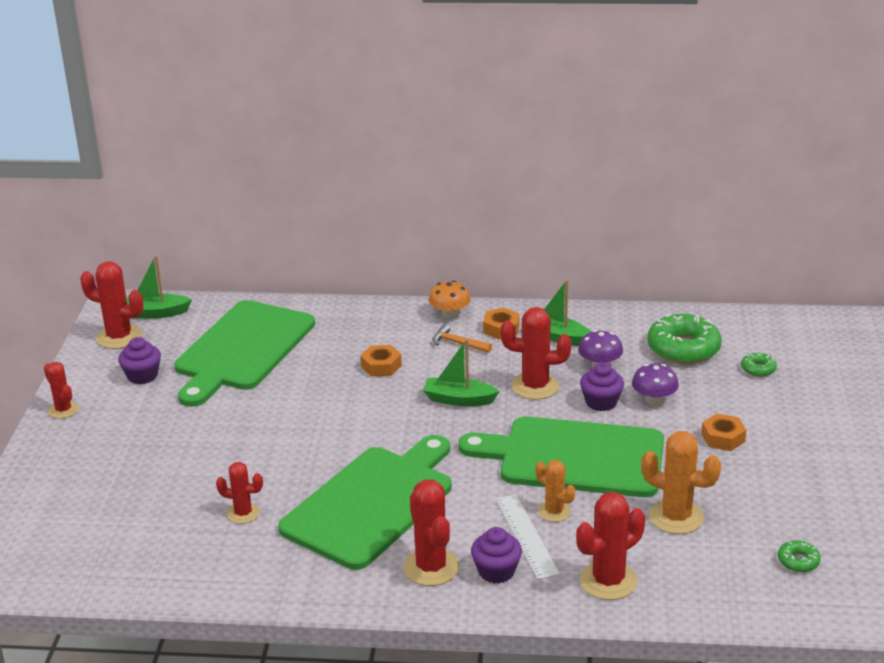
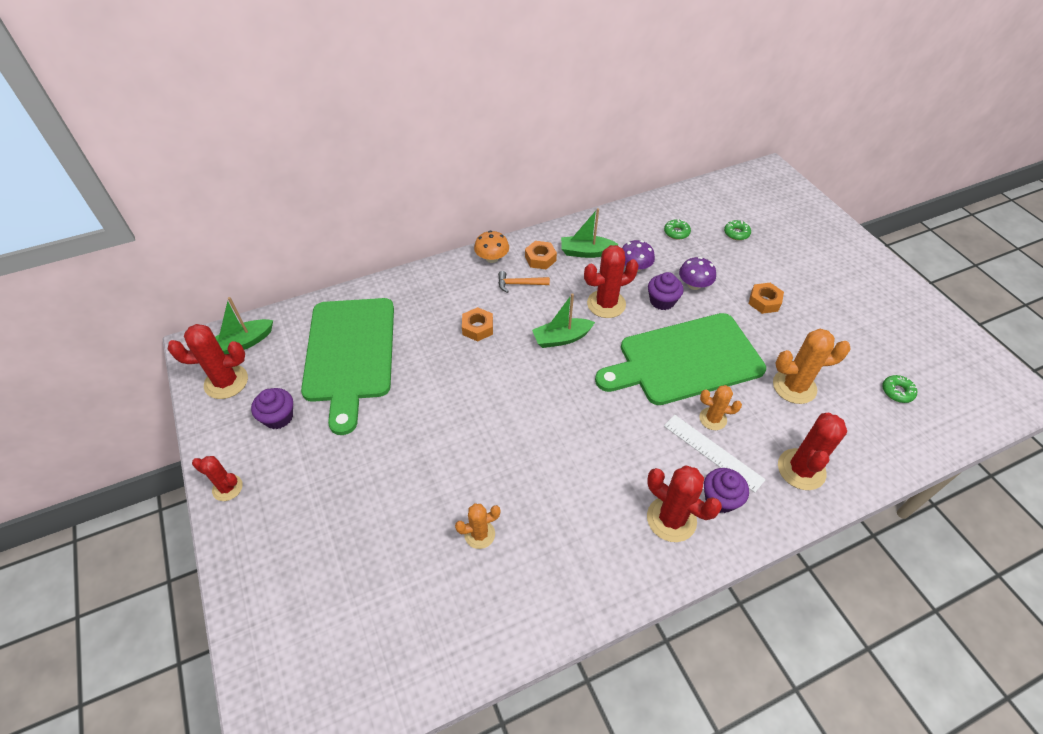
camera: 30 degrees left, 20 degrees up
(243, 513) = (479, 534): red cactus -> orange cactus
(372, 503) = (576, 473): green cutting board -> none
(683, 348) = (676, 232): green donut -> green donut, size x0.47

